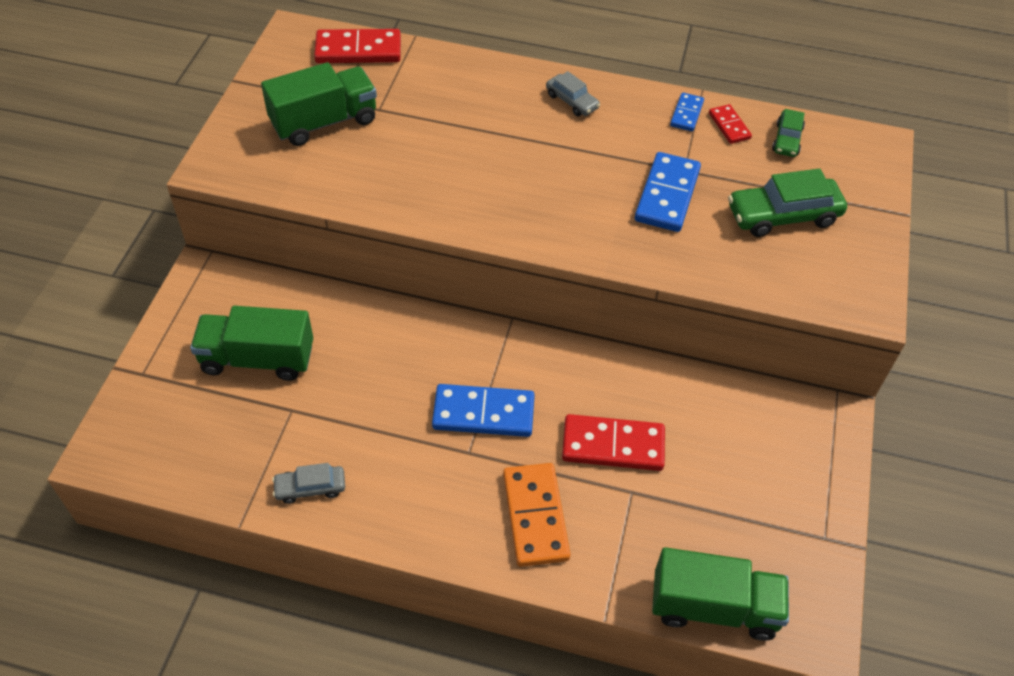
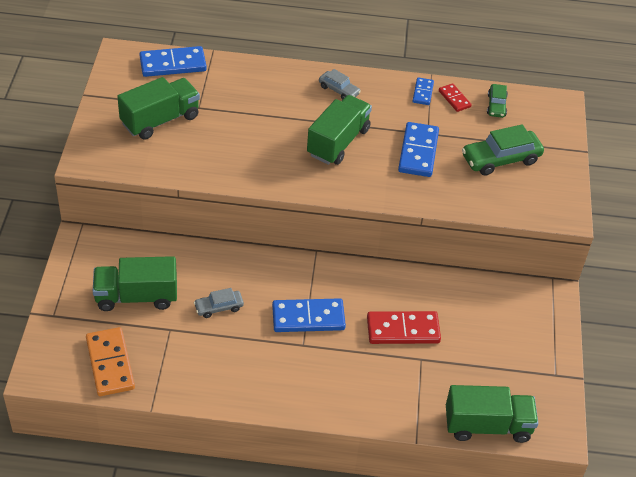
camera: 10 degrees left, 5 degrees down
(310, 488) = (195, 380): grey car -> grey car (219, 307)
(358, 50) = (173, 64): red domino -> blue domino
(535, 516) = (357, 381): orange domino -> orange domino (110, 364)
(558, 172) = (338, 142): none -> green truck

